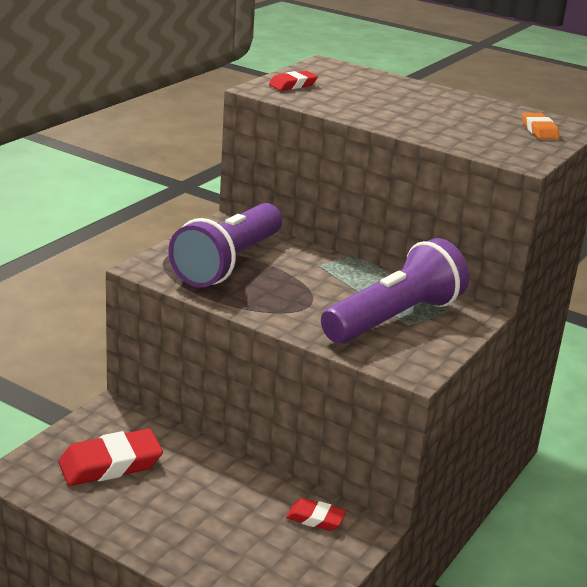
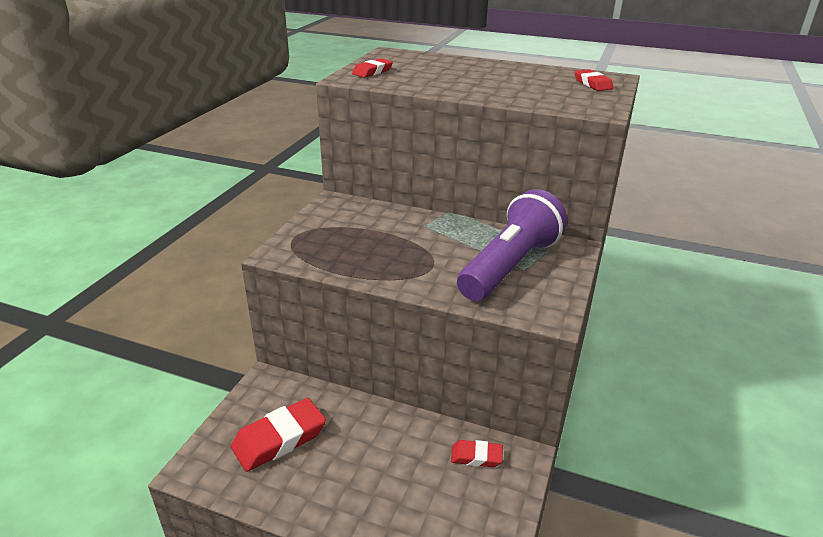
camera: 10 degrees left, 5 degrees up
(228, 263) = (348, 237): purple flashlight -> none
(539, 130) = (592, 84): orange eraser -> red eraser

